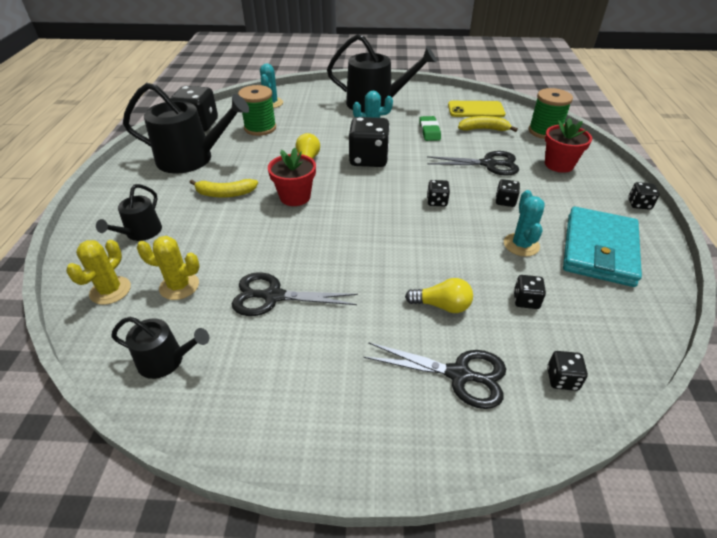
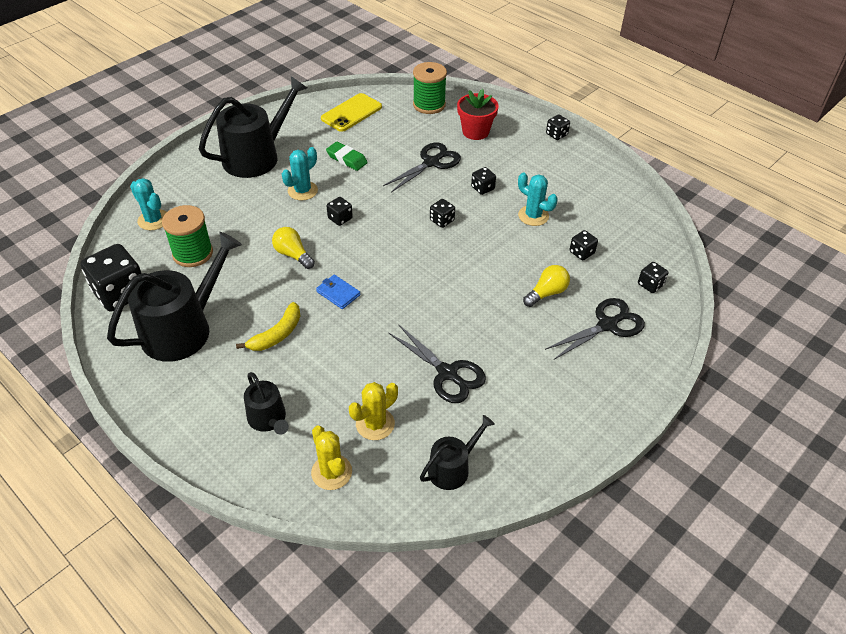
camera: 50 degrees left, 5 degrees up
(273, 296) = (447, 373): black scissors -> black scissors turned 90 degrees counterclockwise
(295, 197) = (338, 293): red flower pot -> blue wallet
(368, 159) = (340, 218): black dice -> black dice, size x0.48
(484, 129) = (384, 130): yellow banana -> none
(599, 250) = (575, 187): turquoise wallet -> none

